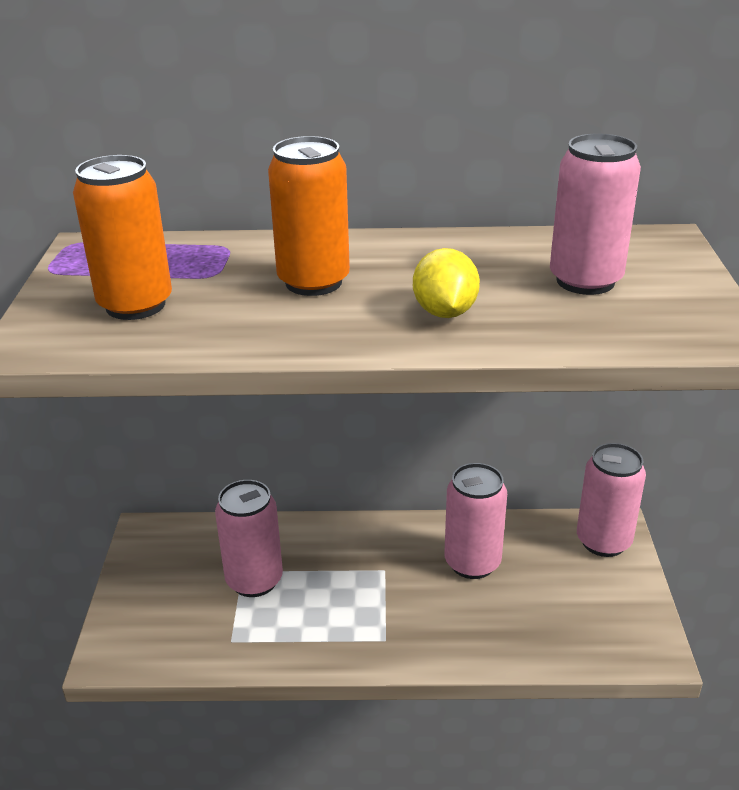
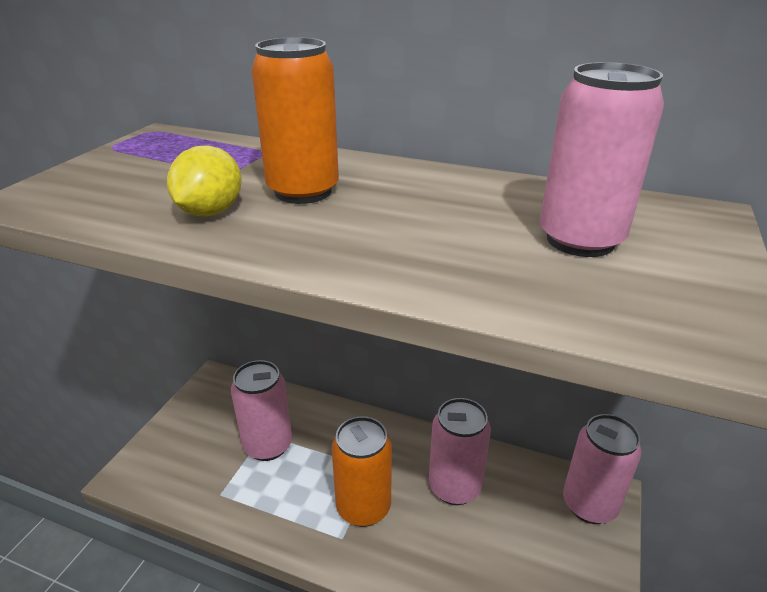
camera: 20 degrees right, 0 degrees up
(135, 305) = (138, 183): orange can -> orange can (363, 507)
(444, 312) = (400, 243): yellow lemon -> yellow lemon (210, 212)

